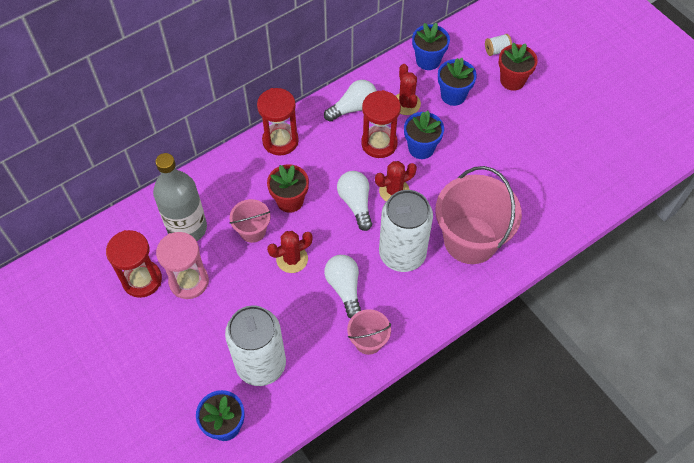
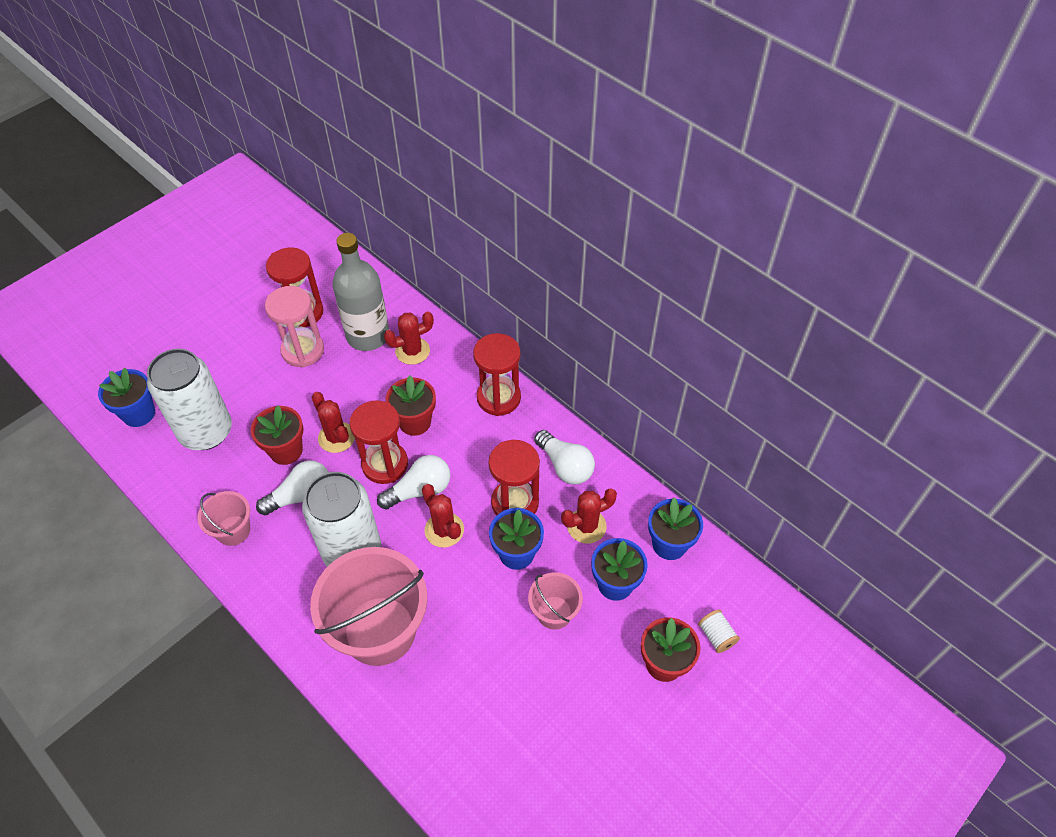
camera: 80 degrees right, 5 degrees down
(215, 196) = (412, 351): none -> red cactus
(252, 231) = (370, 394): pink bucket -> pink bucket (554, 612)
(296, 298) = (286, 450): none -> red flower pot
(326, 225) = (385, 464): none -> red hourglass

